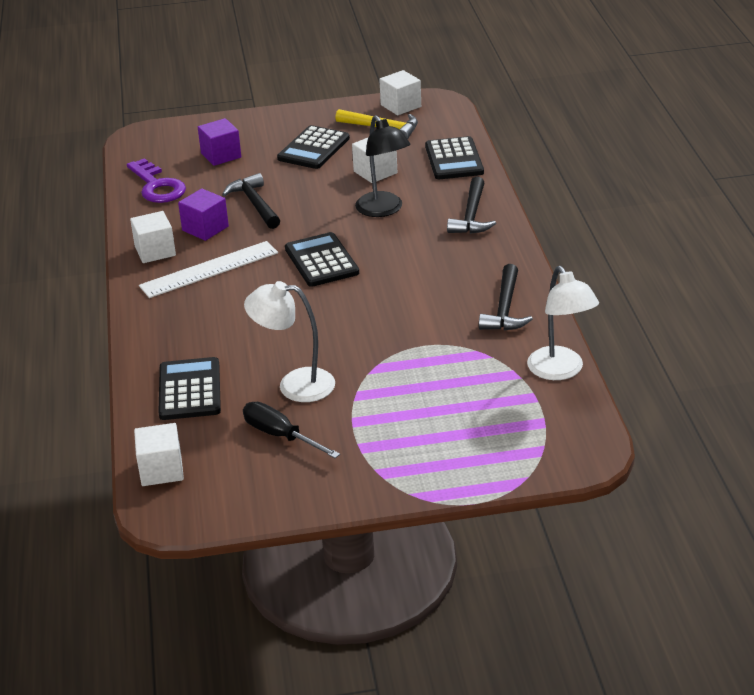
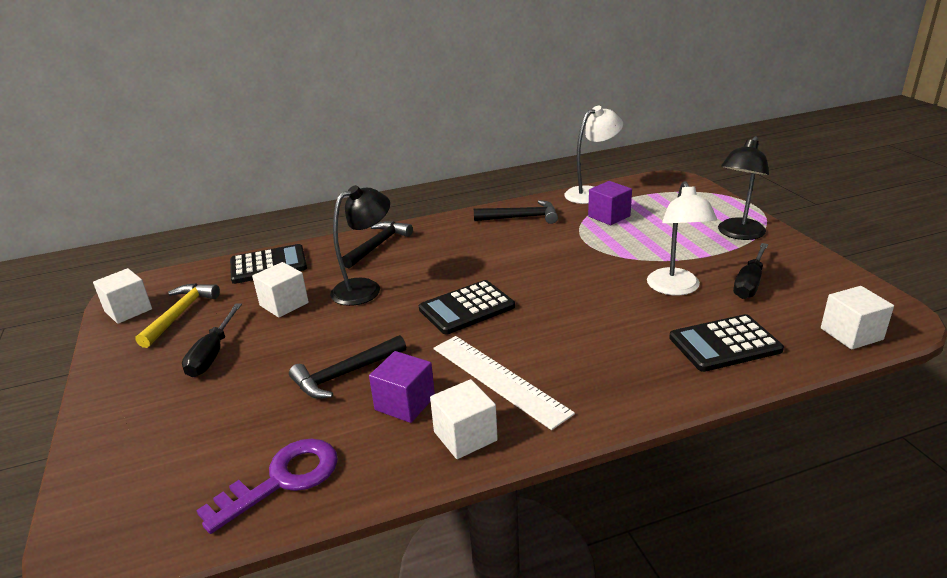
camera: 100 degrees left, 5 degrees down
(221, 155) = (203, 432): purple cube -> purple cube (609, 216)
(314, 148) = (212, 354): black calculator -> black screwdriver
(393, 462) = (738, 234): none -> black lamp
(471, 216) = (378, 245): black hammer -> black hammer turned 60 degrees counterclockwise

